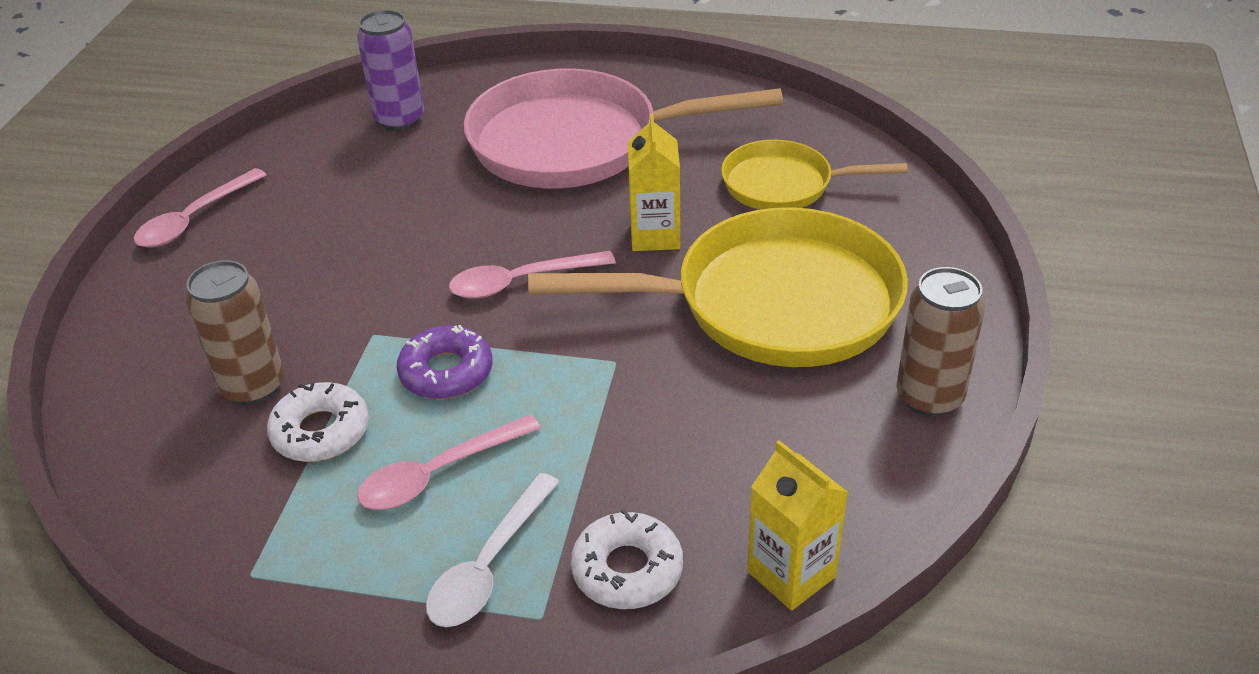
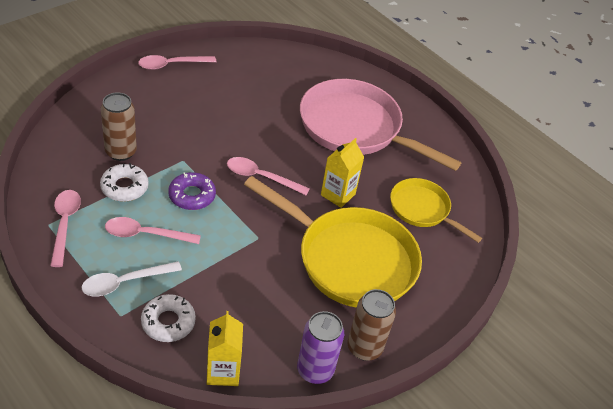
camera: 30 degrees right, 5 degrees up
(280, 553) = (65, 224): none -> pink spoon
(399, 119) = (295, 69): purple can -> purple can (315, 370)

